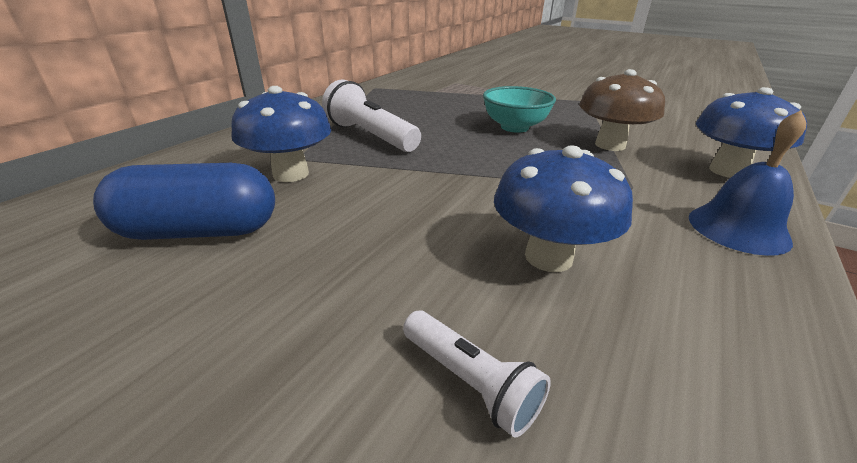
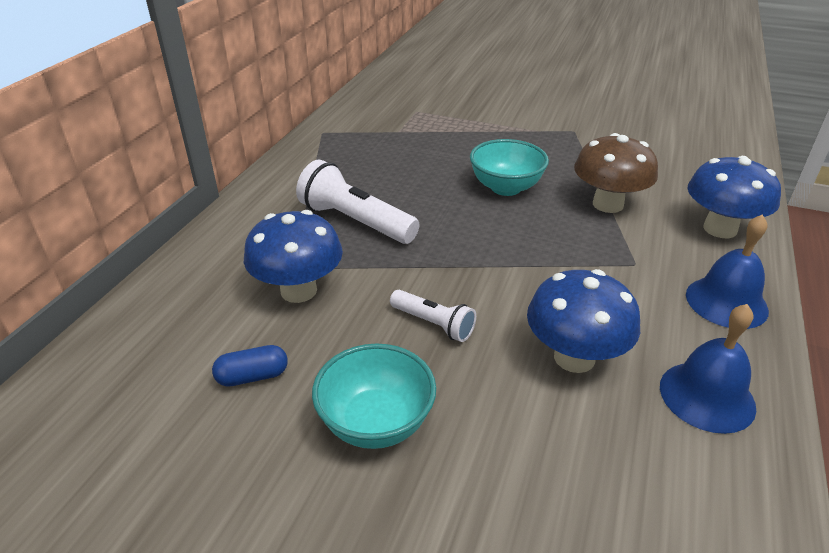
camera: 10 degrees left, 5 degrees up
(200, 231) = (253, 376): blue capsule -> blue capsule, size x0.49
(296, 288) = (376, 422): none -> turquoise bowl
(470, 382) = (541, 478): white flashlight -> white flashlight (433, 324)
(715, 318) = (707, 396): none -> blue bell

